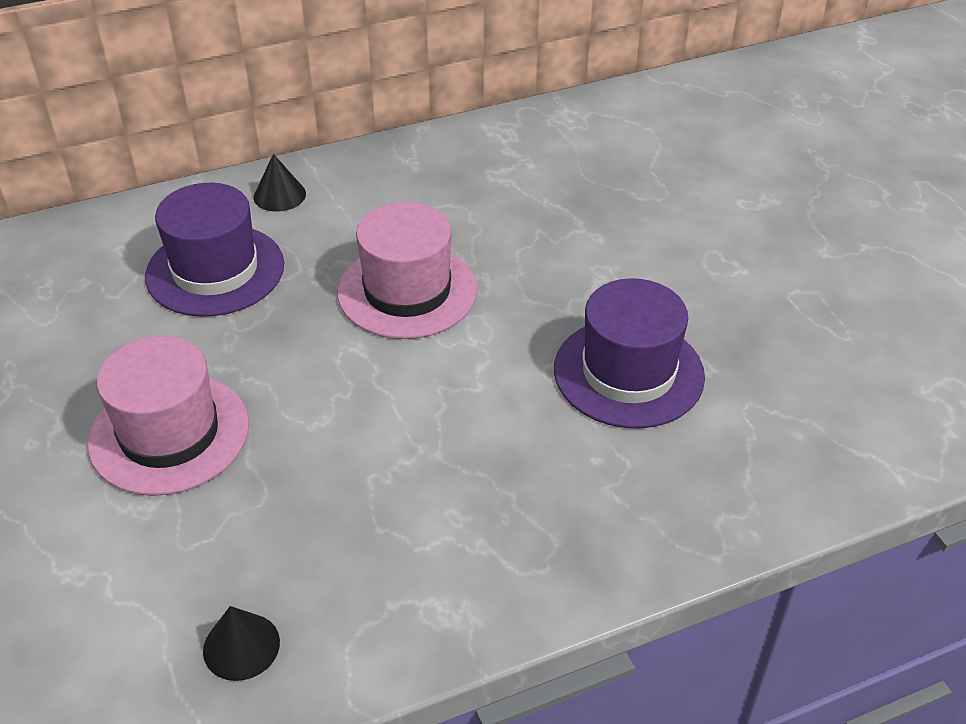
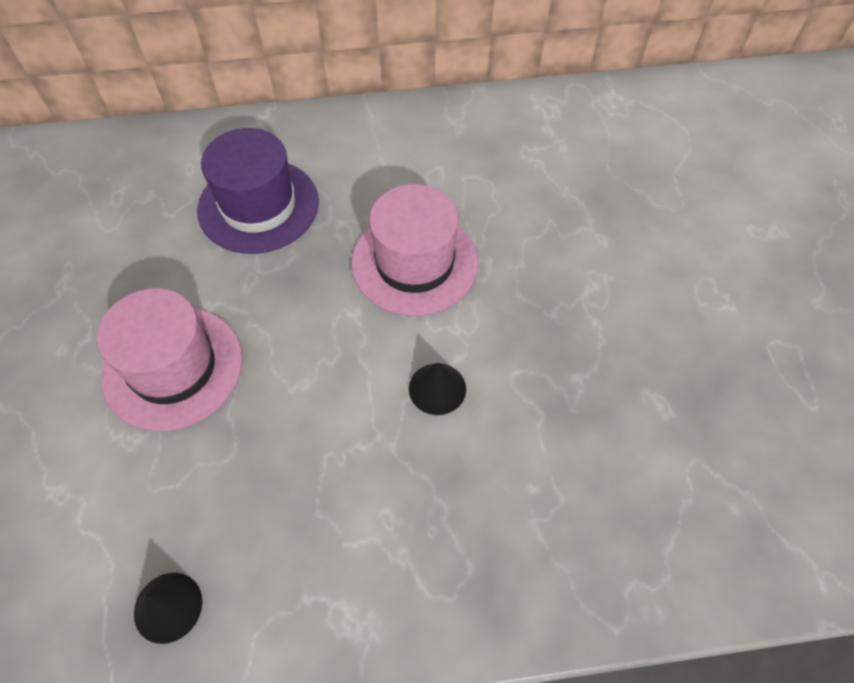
camera: 15 degrees right, 15 degrees up
(279, 195) = (334, 138): black cone -> black cone (437, 388)
(628, 372) = (590, 398): purple hat -> none

